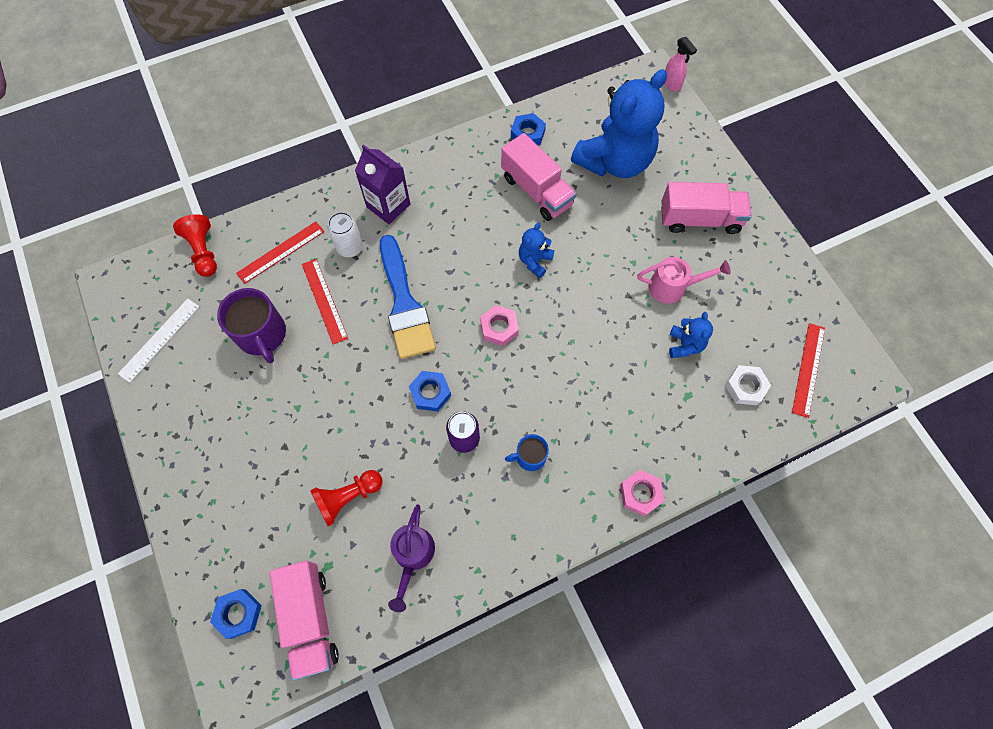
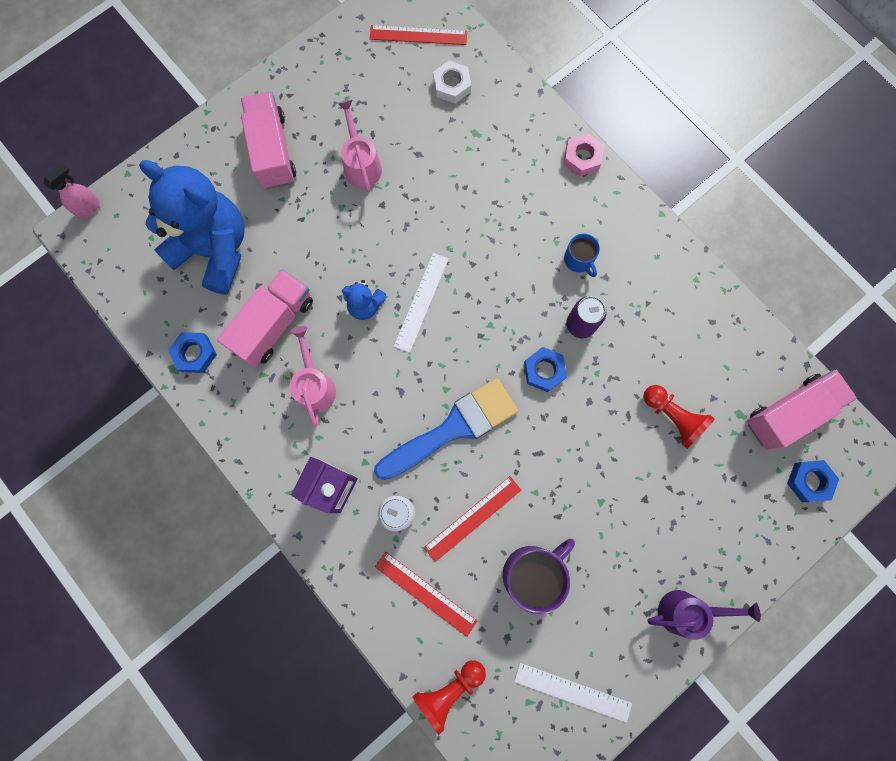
camera: 105 degrees left, 10 degrees up
(412, 556) = (704, 340): purple watering can -> purple watering can (687, 611)
(475, 210) = (314, 385): none -> pink watering can
(499, 328) = (453, 322): pink nut -> none
(525, 306) = (421, 302): none -> white ruler
(685, 345) = (423, 143): blue teddy bear -> none

